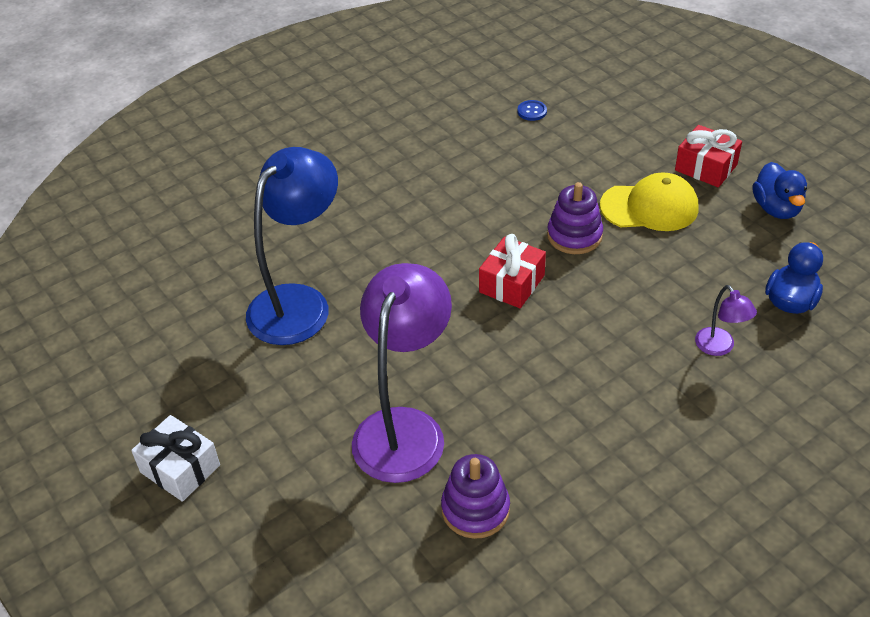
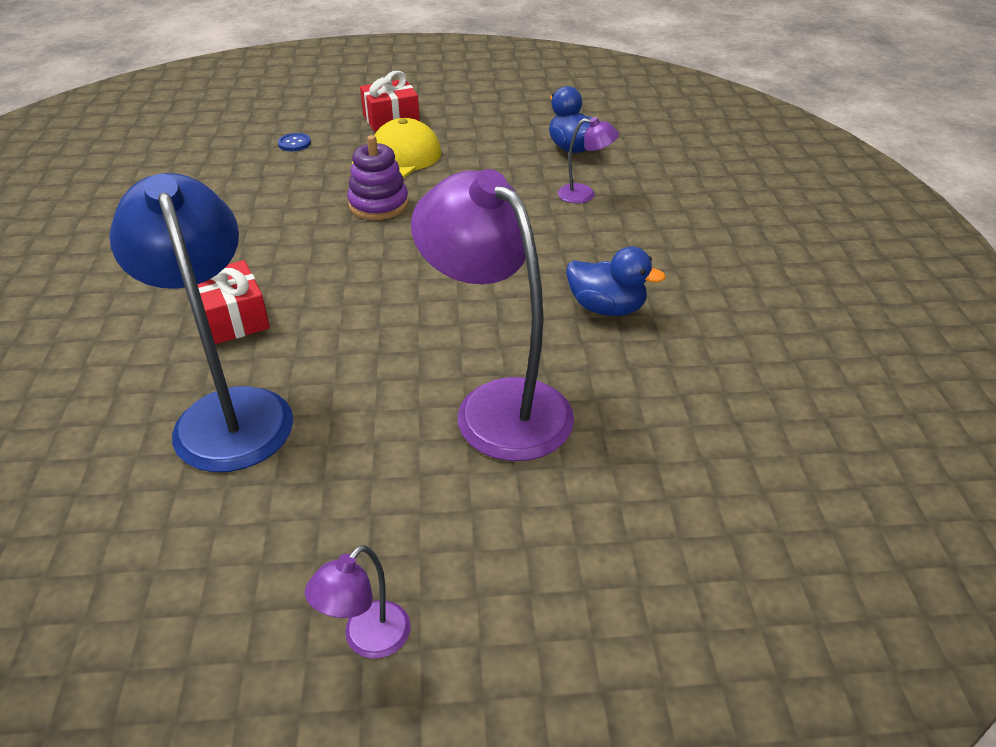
camera: 60 degrees left, 5 degrees down
(180, 469) = (367, 640): white gift -> purple lamp
(475, 509) = (644, 399): purple stacking toy -> none
(512, 284) = (391, 260): red gift -> red gift (232, 318)
(532, 111) = (197, 160): blue button -> blue button (294, 143)
(776, 208) = (473, 113): blue duck -> blue duck (606, 308)

